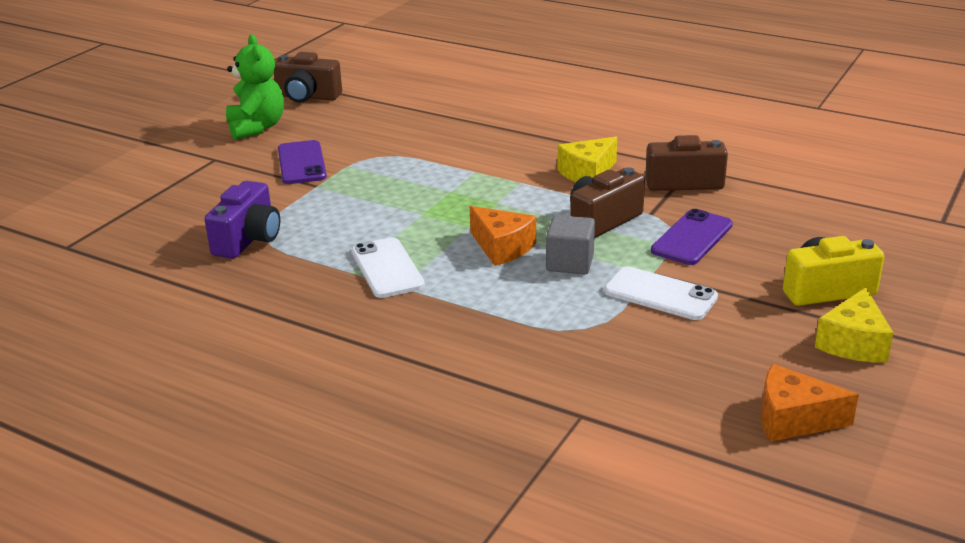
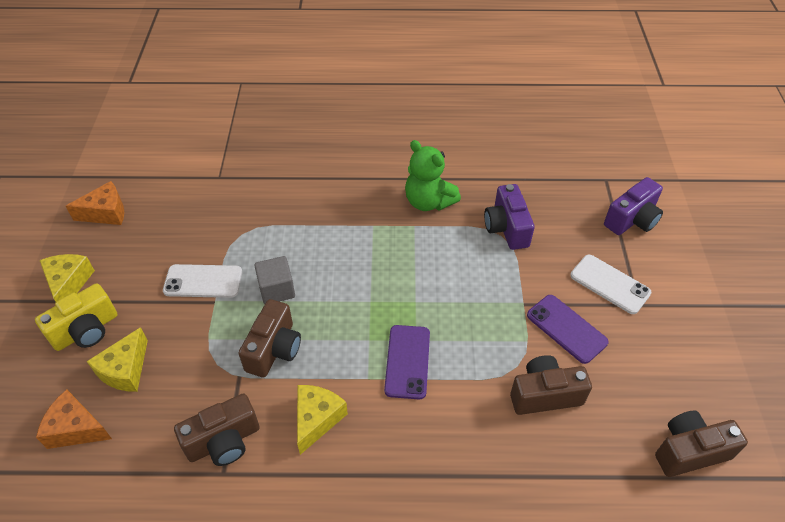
camera: 150 degrees right, 20 degrees up
(108, 208) = (632, 220): none -> purple camera
(256, 128) = (665, 367): green teddy bear -> green teddy bear (428, 202)
(374, 139) = (545, 395): none -> brown camera
(387, 268) = (394, 237): white phone -> white phone (610, 284)
(502, 247) = (332, 287): orange cheese -> orange cheese (76, 428)
(692, 238) = (196, 355): purple phone -> purple phone (407, 361)
(777, 247) = (125, 370): none -> yellow cheese

